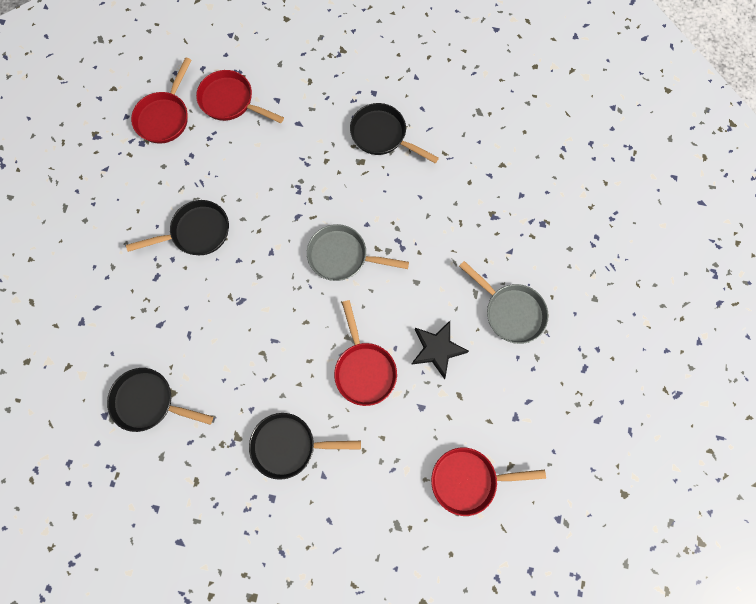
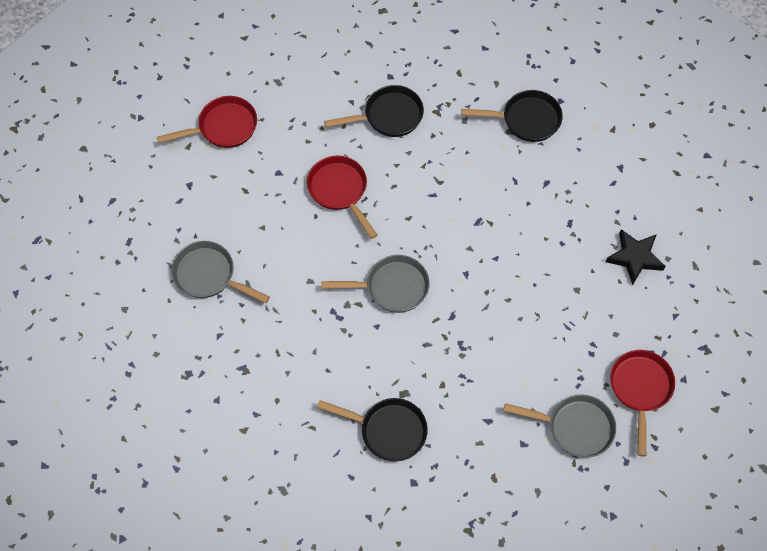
camera: 165 degrees right, 10 degrees down
(196, 232) = (549, 274): black pan -> none
(231, 101) = (575, 427): red pan -> grey pan
(437, 349) = (274, 224): black star -> black star (634, 258)

